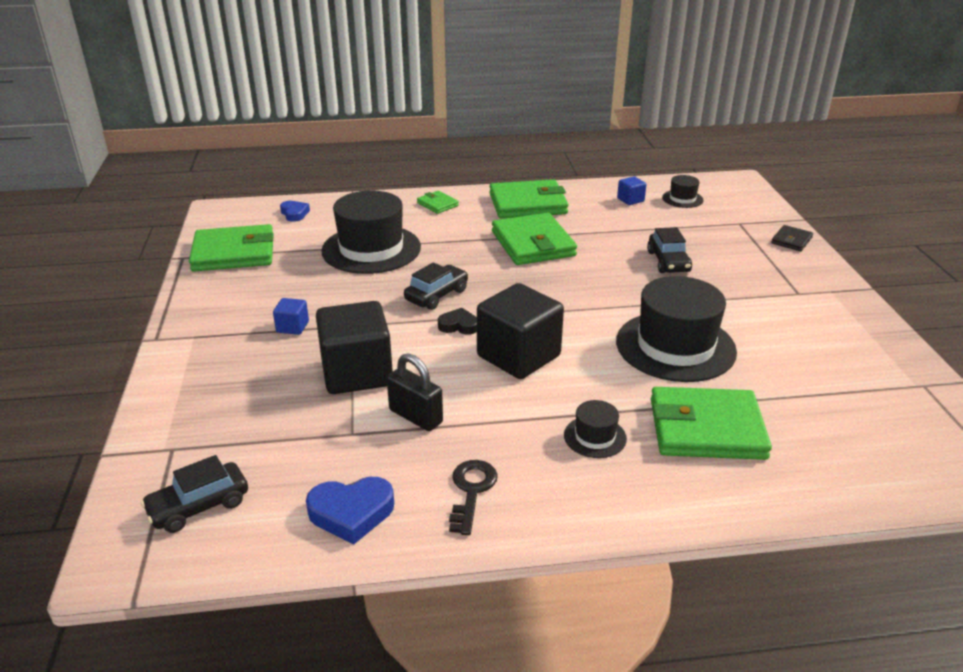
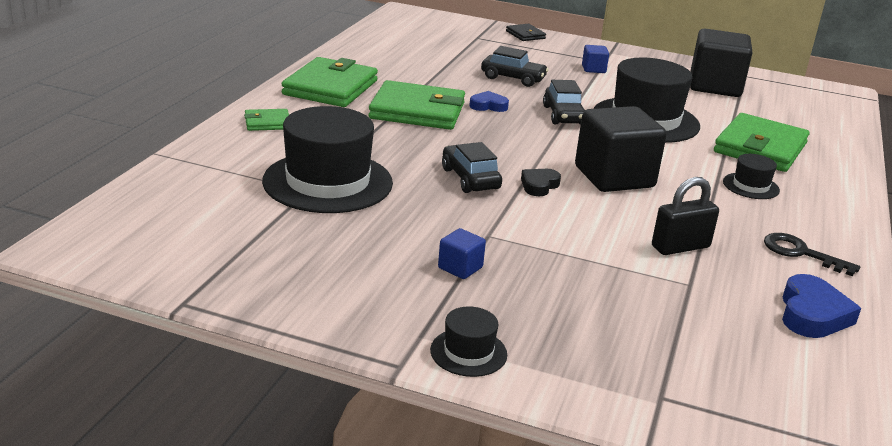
camera: 65 degrees left, 5 degrees down
(199, 506) = (773, 397): black car -> black car (563, 115)
(234, 253) = (223, 264): green wallet -> none
(294, 214) = (164, 200): blue heart -> blue heart (488, 106)
(357, 373) = (586, 255): black cube -> black cube (714, 86)
(630, 200) = (383, 52): blue cube -> blue cube (593, 69)
(682, 199) = (409, 37): black hat -> black hat (468, 352)

